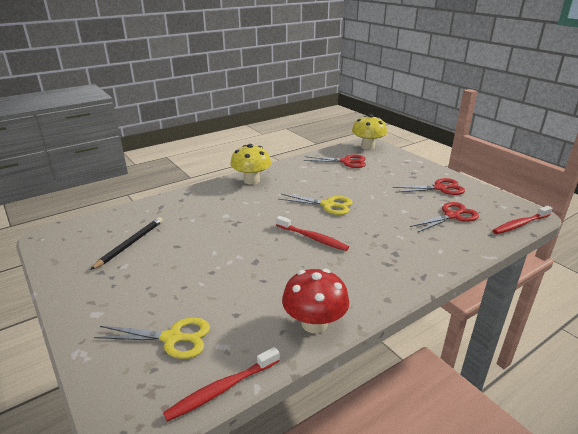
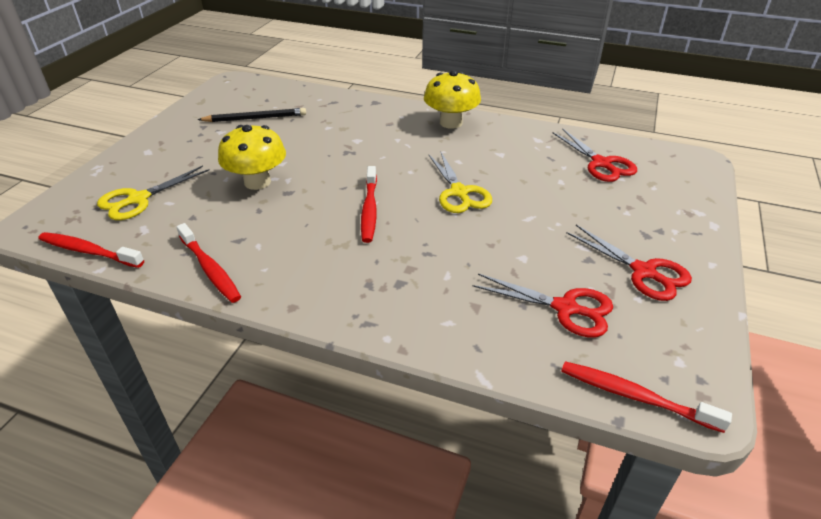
camera: 55 degrees right, 10 degrees up
(172, 338) = (138, 199): yellow scissors -> yellow scissors turned 75 degrees clockwise
(314, 323) = (210, 269): red mushroom -> red toothbrush
(367, 146) = (683, 163): yellow mushroom -> yellow mushroom (257, 182)

